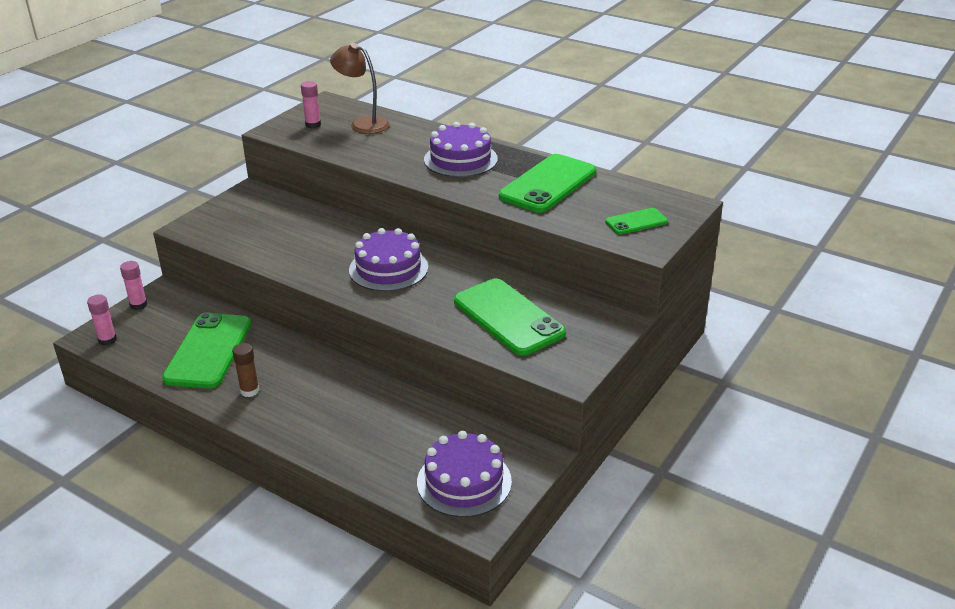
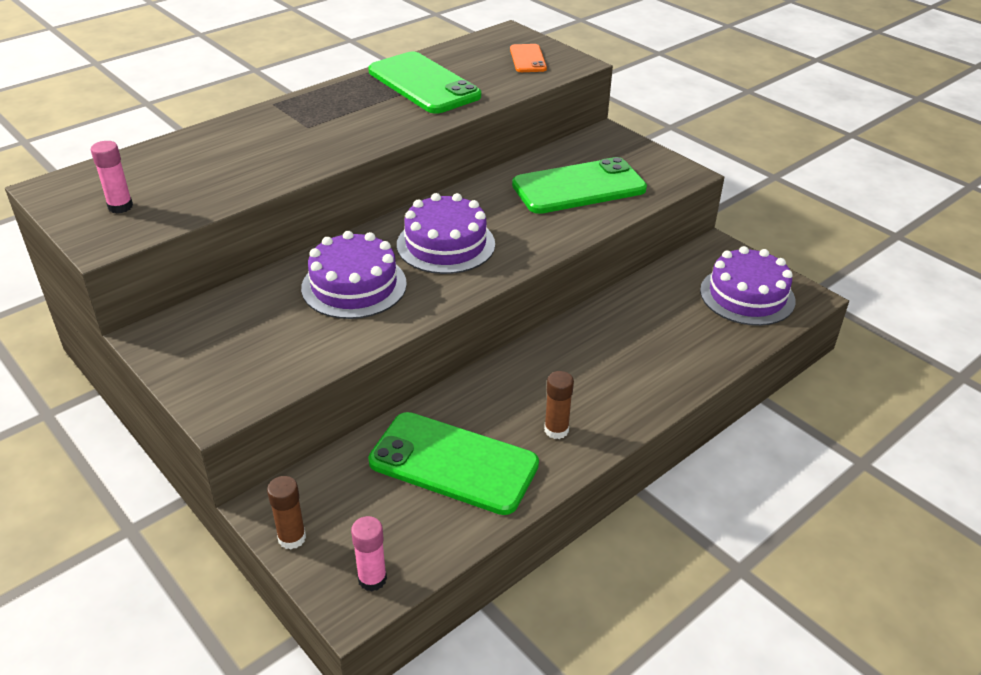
camera: 75 degrees left, 5 degrees up
(138, 305) = (292, 538): pink glue stick -> brown glue stick
(363, 124) = (159, 168): brown lamp -> none
(460, 159) = (325, 120): purple cake -> purple cake (354, 286)
(636, 222) = (527, 59): green phone -> orange phone

